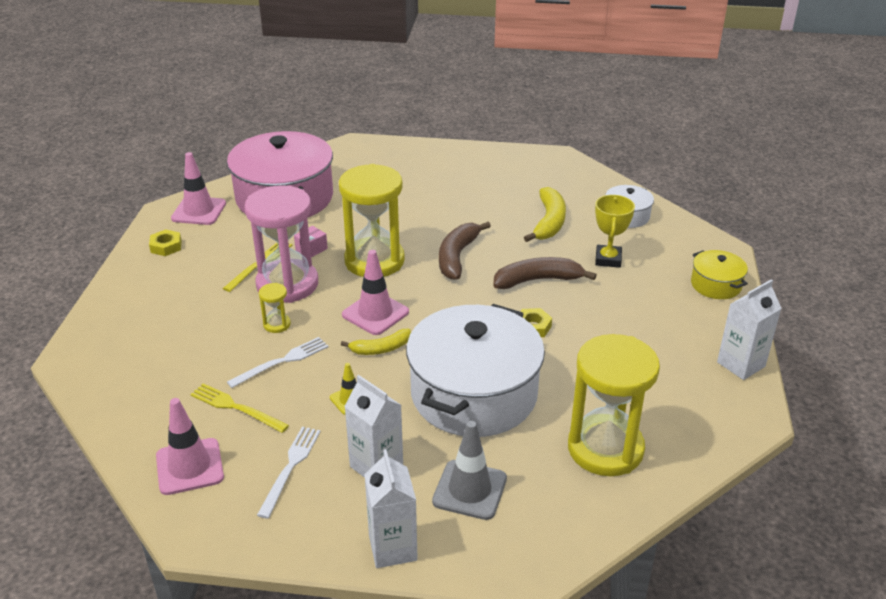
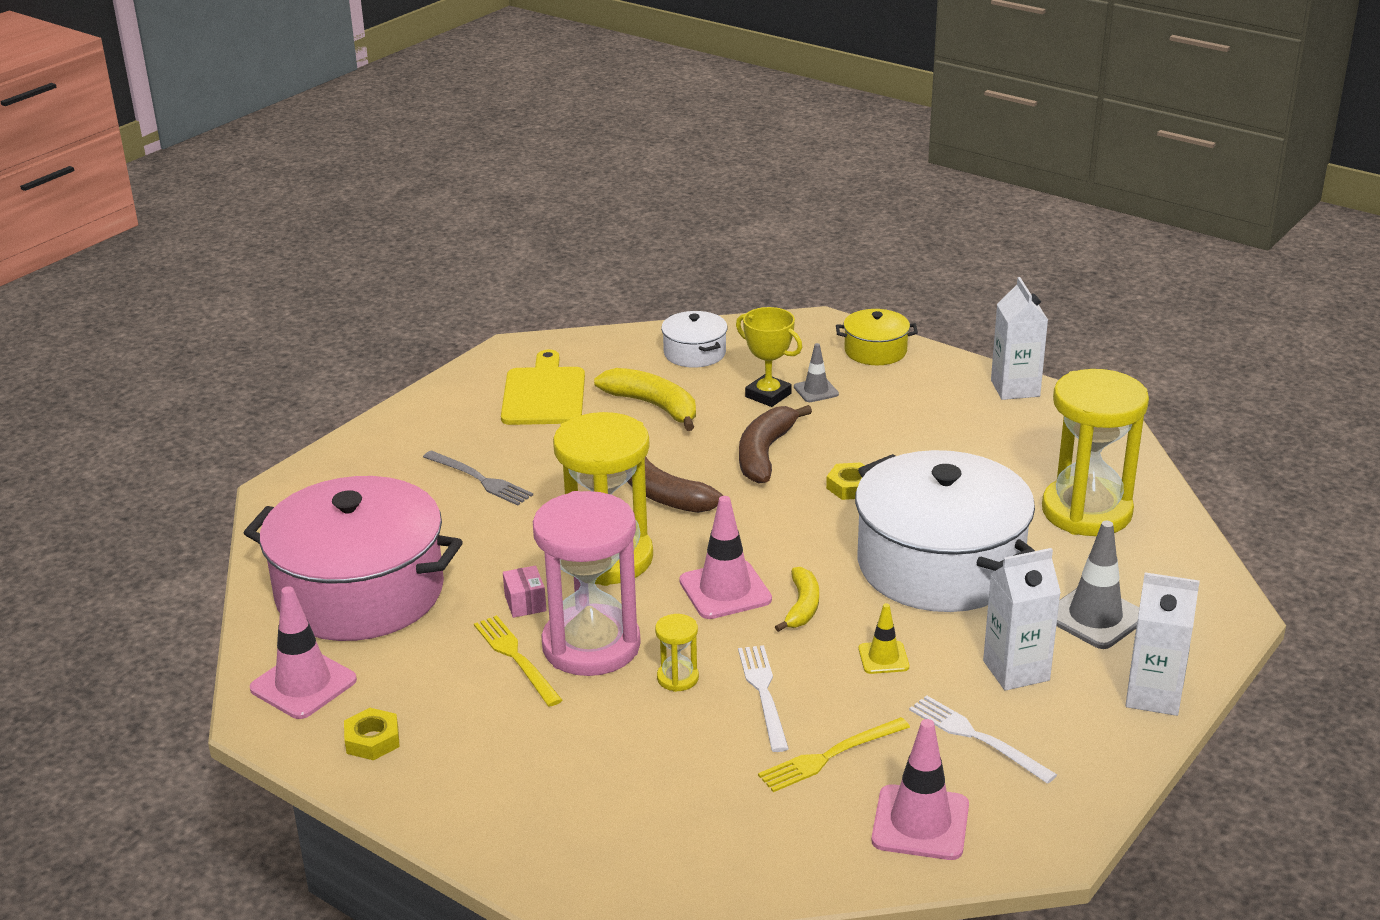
camera: 60 degrees left, 5 degrees down
(415, 194) = (480, 479): none -> grey fork
(522, 182) = (544, 394): none -> yellow cutting board
(635, 276) = (816, 391): none -> grey traffic cone

